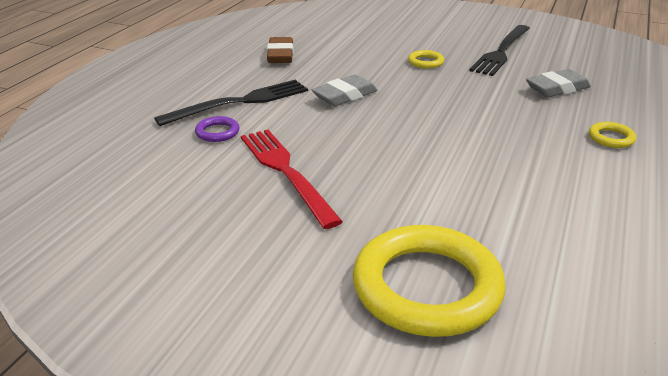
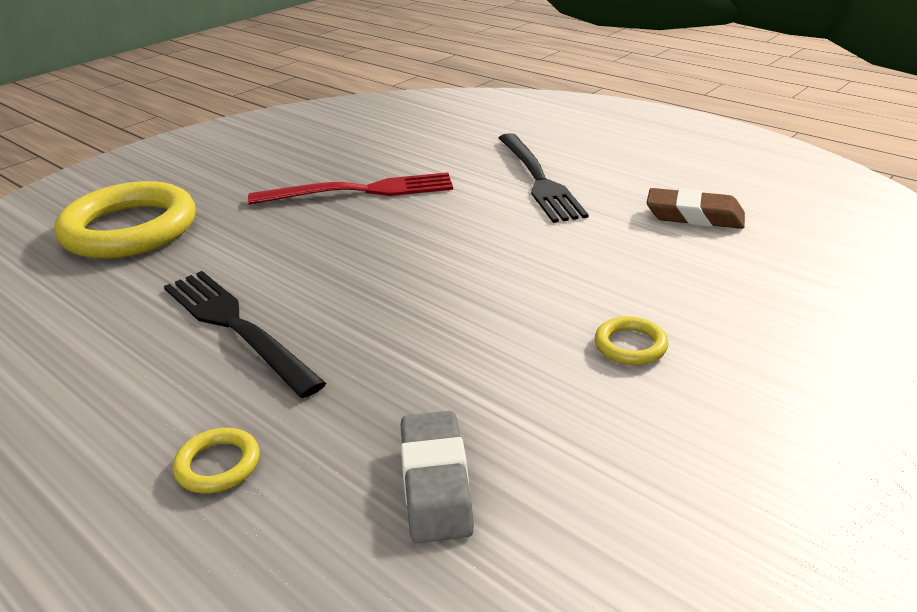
camera: 110 degrees right, 0 degrees up
(217, 132) = (469, 165): purple ring -> none
(345, 96) = (522, 246): grey eraser -> none
(501, 52) = (667, 472): black fork -> black fork (236, 326)

